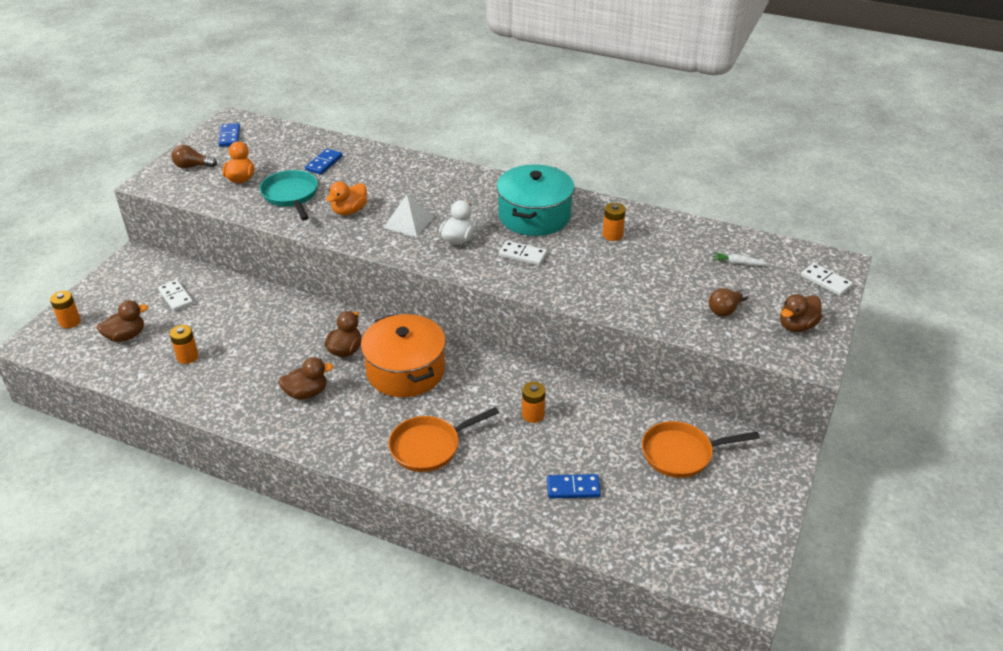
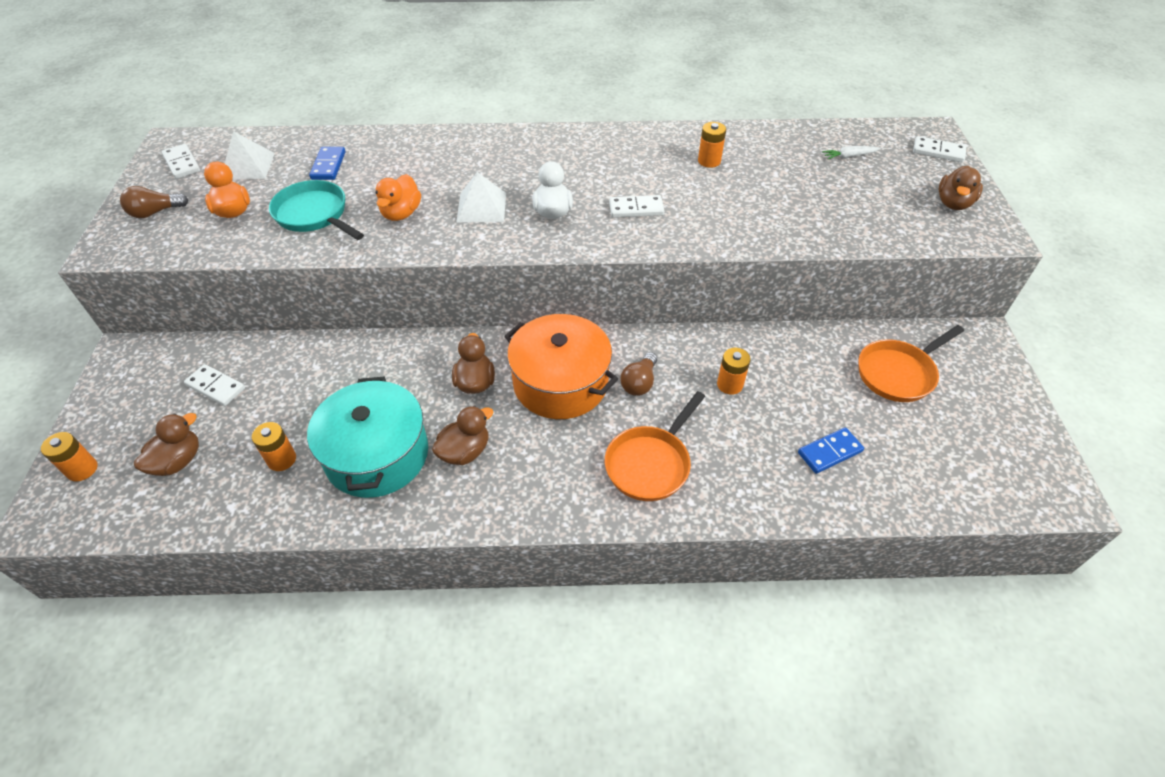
camera: 25 degrees left, 10 degrees up
(230, 137) = (182, 163): blue domino -> white domino
(270, 149) = (248, 166): none -> white pyramid
(534, 216) = (614, 162): turquoise pot -> turquoise pot (377, 455)
(726, 309) = (879, 207): brown light bulb -> brown light bulb (639, 383)

